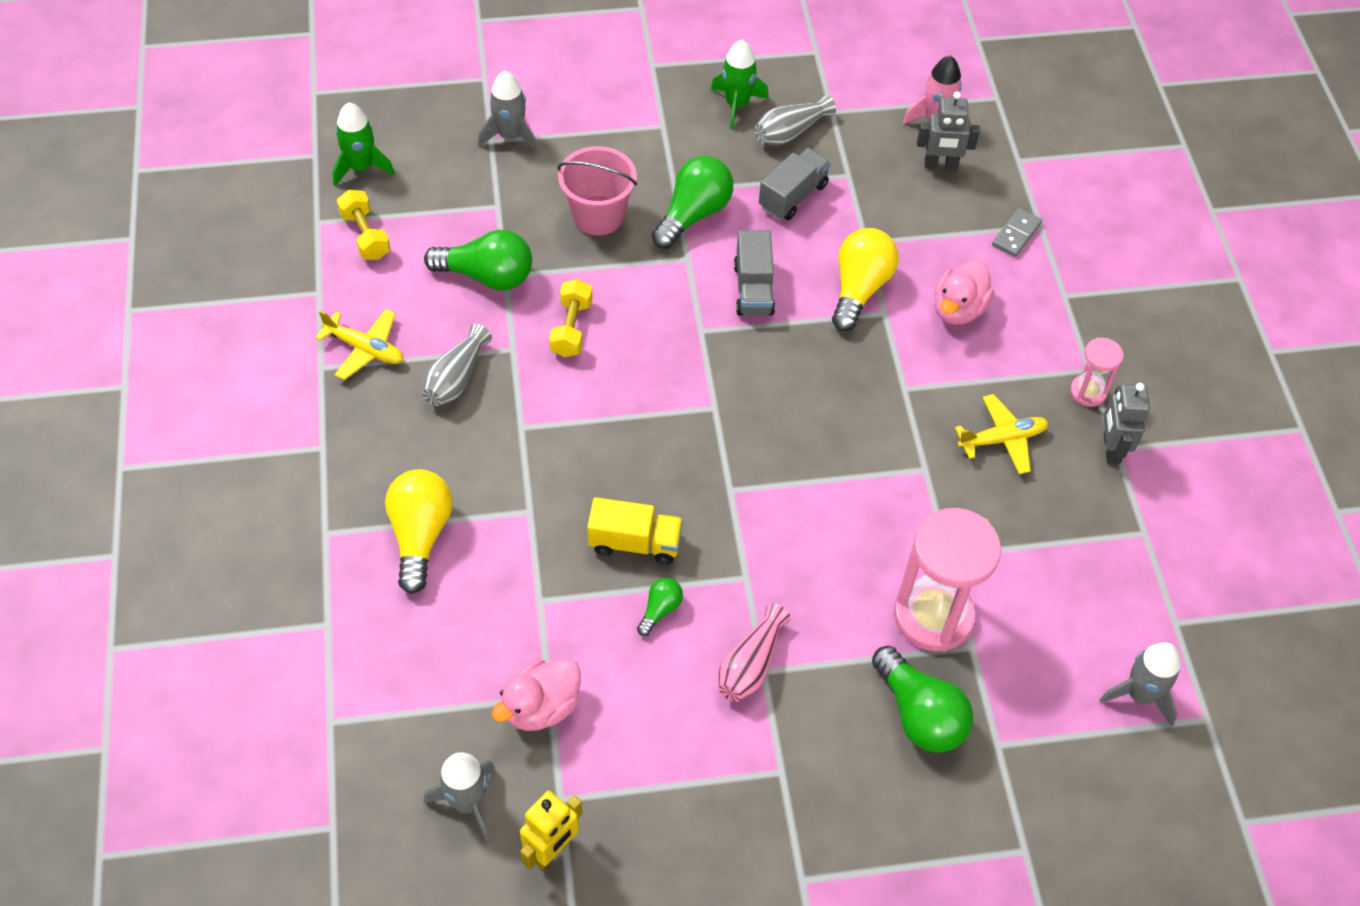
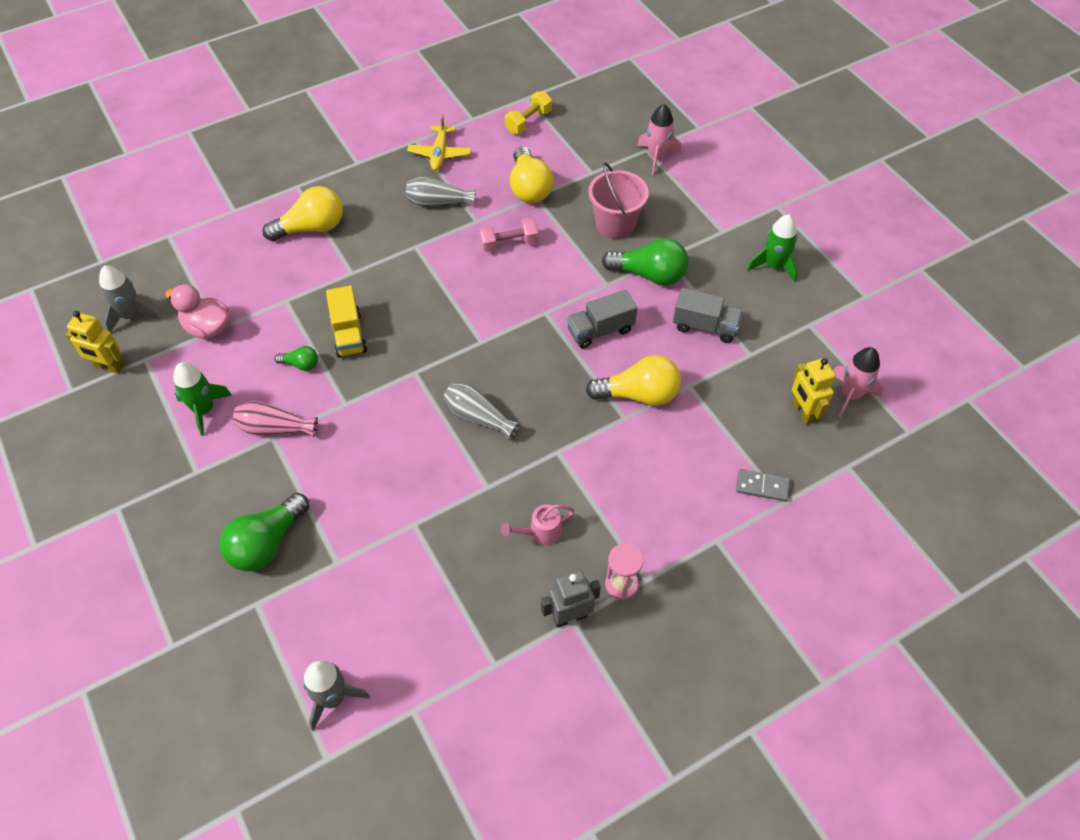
camera: 70 degrees right, 0 degrees up
(361, 167) = (582, 100): green rocket -> green rocket (204, 409)
(487, 276) = (529, 188): green light bulb -> yellow light bulb
(510, 135) = (657, 157): grey rocket -> pink rocket
(571, 328) = (509, 243): yellow dumbbell -> pink dumbbell
(790, 132) = (769, 305): grey vase -> grey vase (478, 417)
(933, 616) = (354, 529): pink hourglass -> none
(940, 165) = (803, 412): grey robot -> yellow robot
(958, 309) = (656, 466): pink duck -> none
(1002, 439) = (540, 532): yellow plane -> pink watering can

